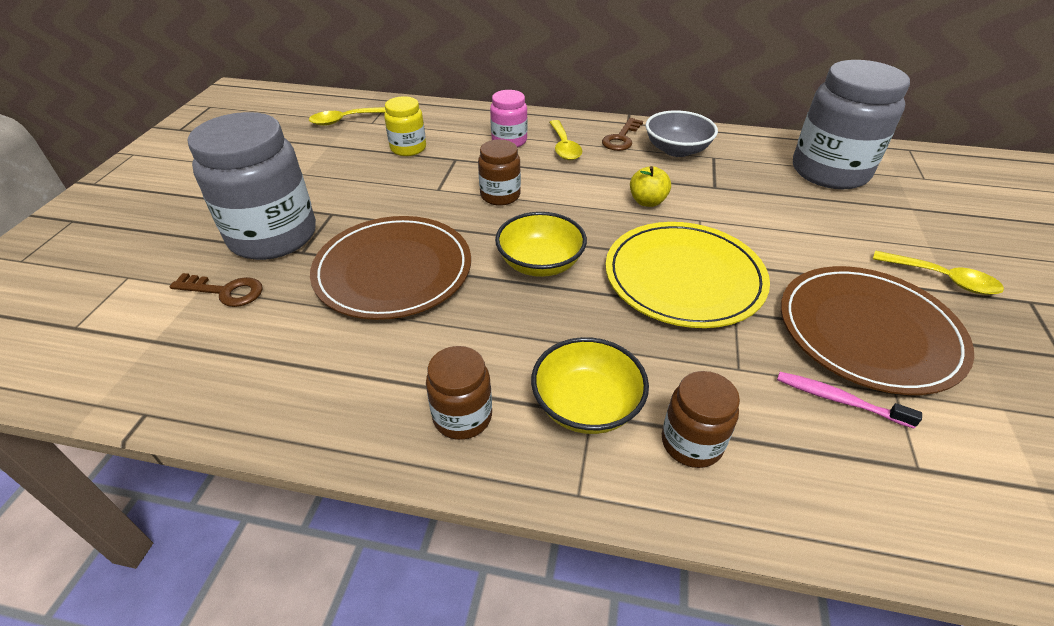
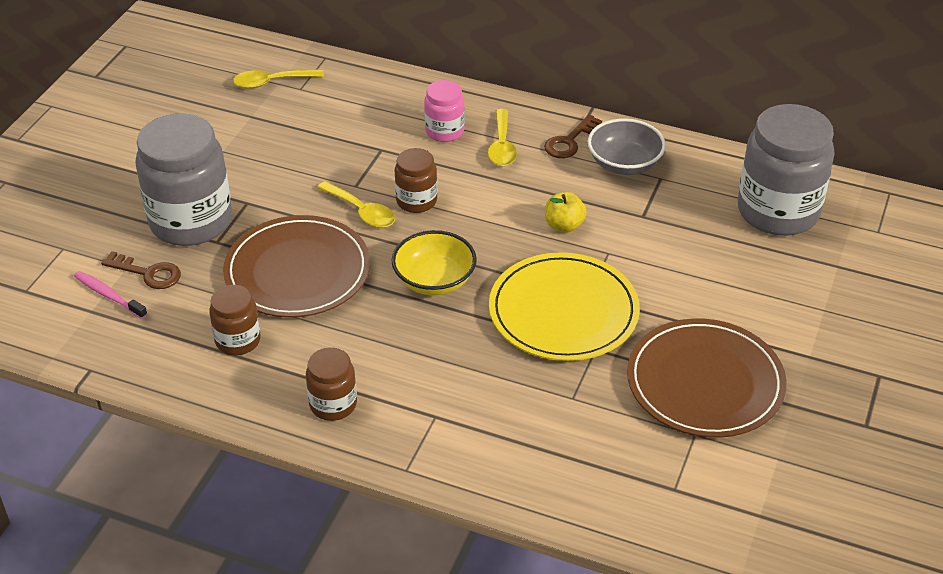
camera: 10 degrees right, 0 degrees up
(408, 148) = (334, 129): yellow jar -> none
(586, 405) = (434, 409): yellow bowl -> none
(691, 443) = (506, 447): brown jar -> brown jar (238, 340)
(839, 400) = (643, 433): pink toothbrush -> pink toothbrush (109, 295)
(942, 279) = (810, 344): yellow spoon -> yellow spoon (361, 212)

